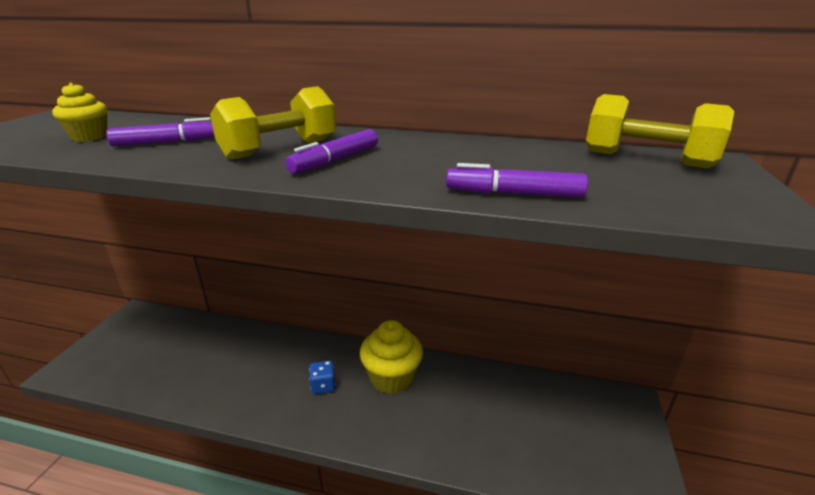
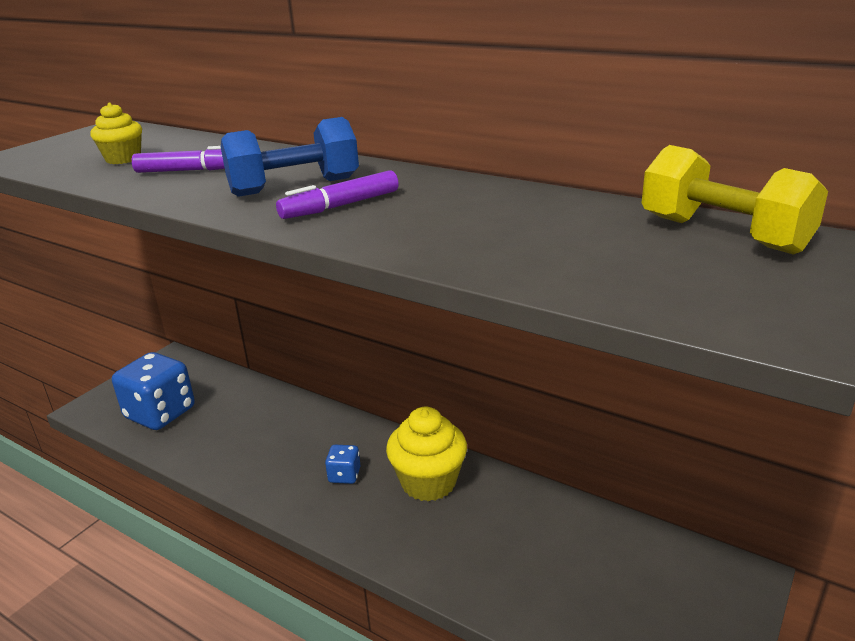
camera: 20 degrees right, 0 degrees up
(139, 363) = (160, 413): none -> blue dice
(280, 149) = (294, 187): yellow dumbbell -> blue dumbbell
(513, 193) = (496, 264): purple marker -> none

